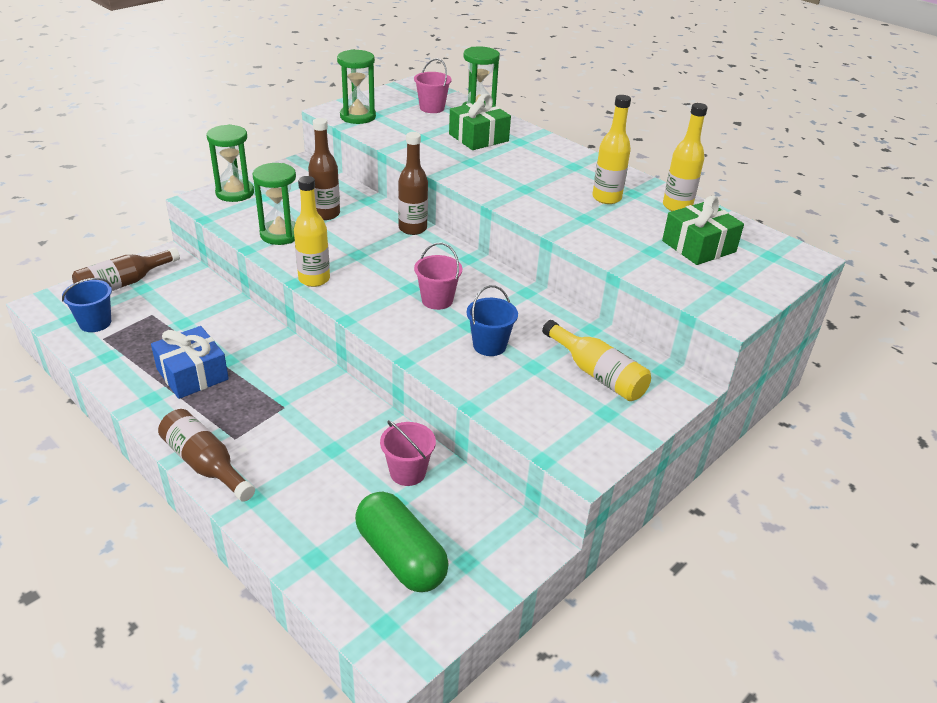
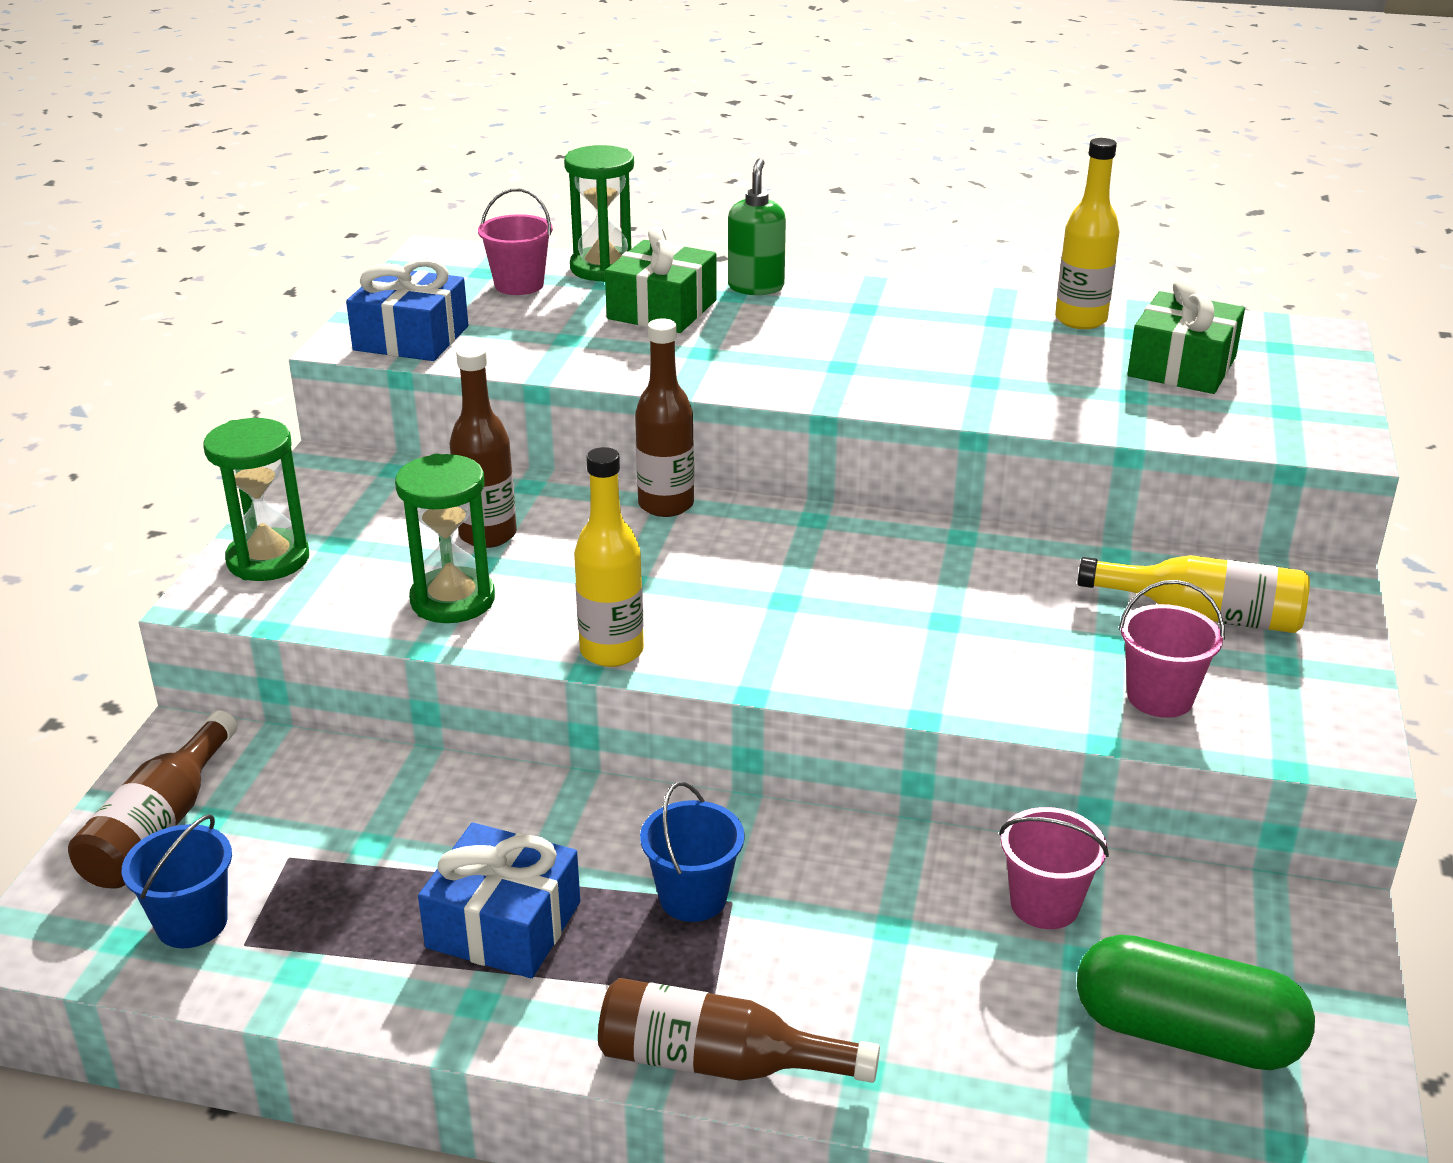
camera: 30 degrees left, 5 degrees down
(358, 117) = (411, 338): green hourglass -> blue gift
(437, 300) = (850, 603): pink bucket -> pink bucket (1160, 697)
(489, 345) = (1013, 639): blue bucket -> blue bucket (693, 897)
(535, 141) = (756, 287): none -> green soap dispenser
(606, 198) = (974, 340): yellow bottle -> none

